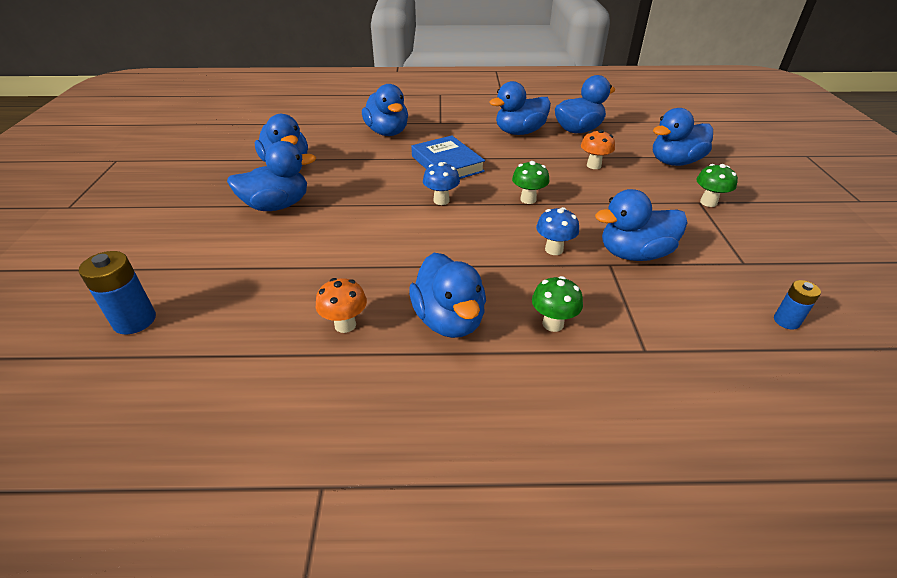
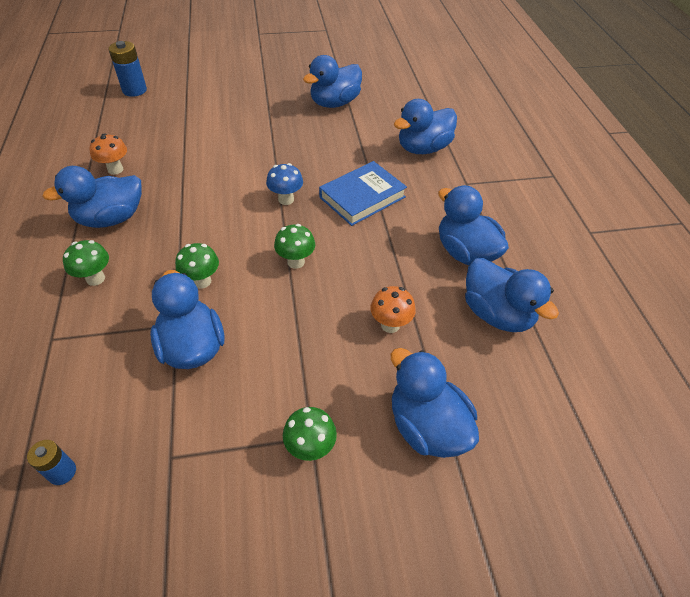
camera: 80 degrees right, 10 degrees up
(277, 205) = (267, 112): blue duck -> none
(554, 249) = (202, 281): blue mushroom -> green mushroom

